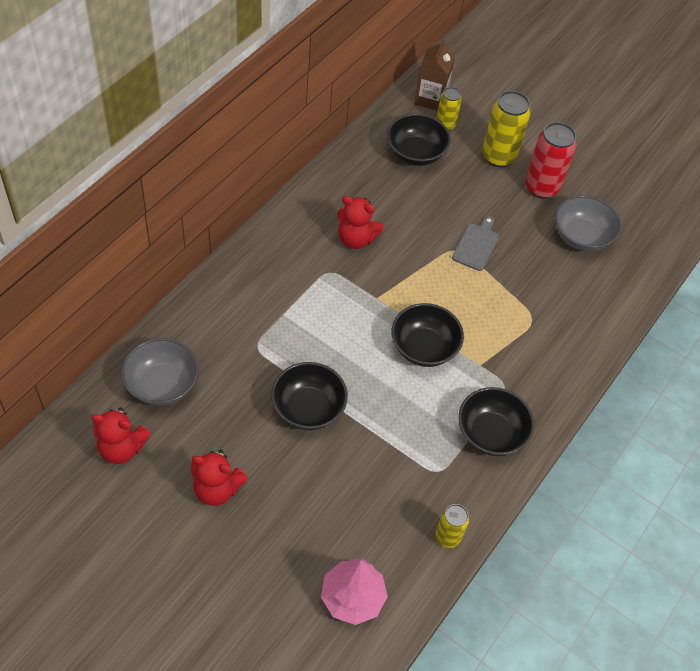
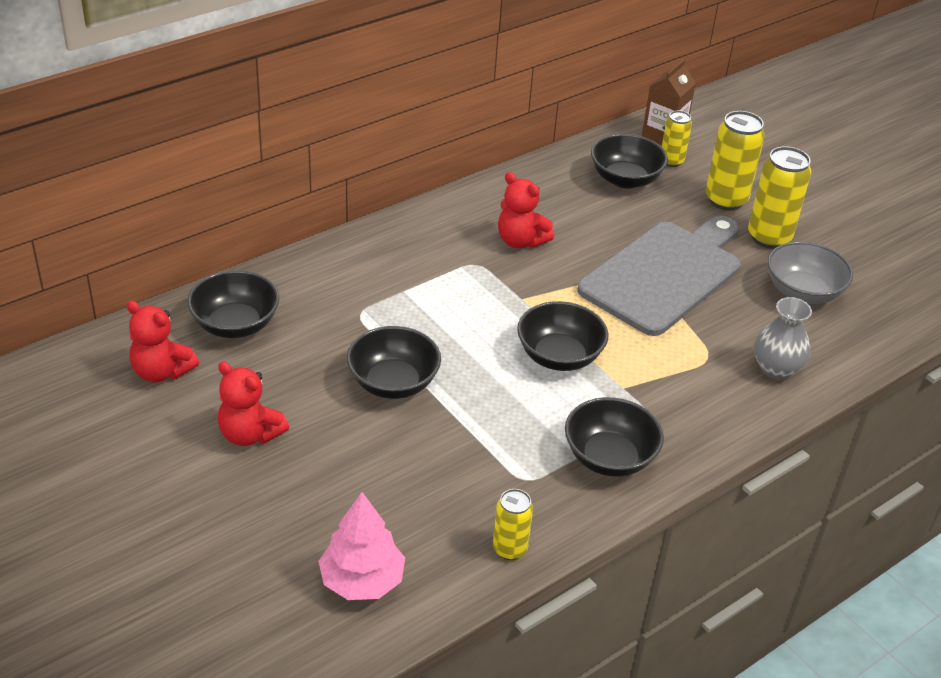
camera: 20 degrees right, 15 degrees down
(162, 384) = (235, 324): grey bowl -> black bowl
(476, 245) = (665, 274): grey cutting board -> grey cutting board, size x2.44
(541, 187) = (769, 237): red can -> yellow can
(583, 317) = (776, 369): none -> grey vase

